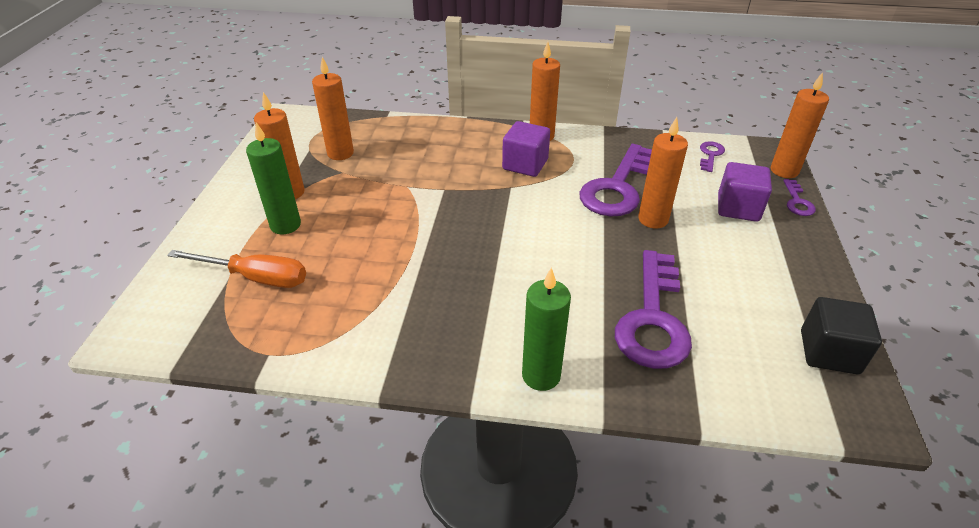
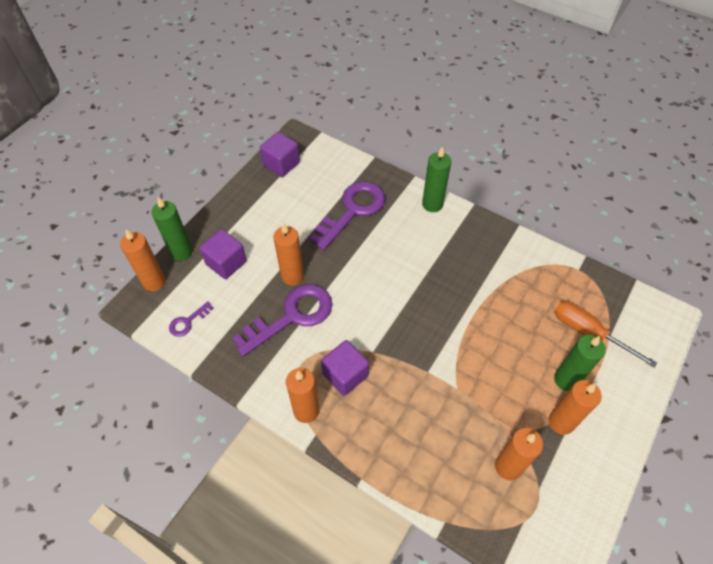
camera: 155 degrees left, 15 degrees up
(797, 202) = (181, 252): purple key -> green candle
(829, 352) = (281, 164): black cube -> purple cube

